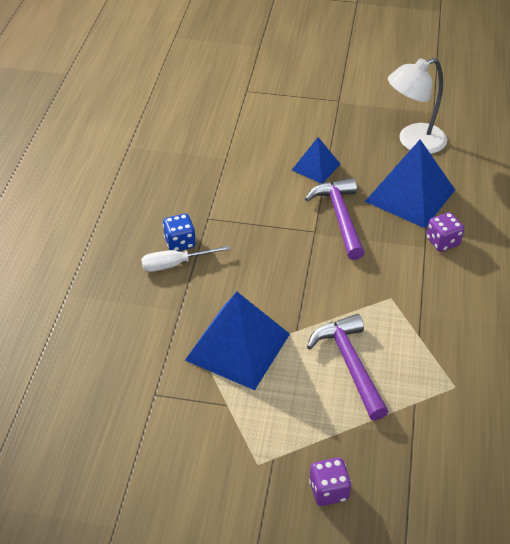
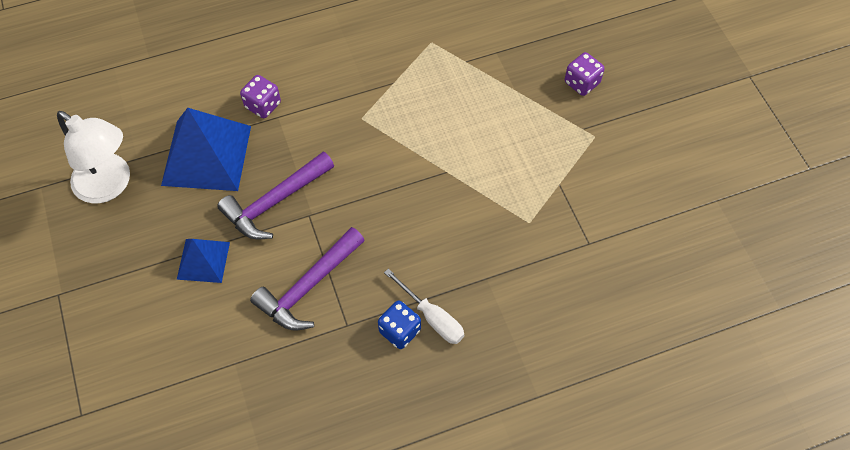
camera: 120 degrees left, 15 degrees up
(238, 347) = (496, 207): blue pyramid -> none
(350, 364) = (457, 117): purple hammer -> purple hammer (308, 286)

